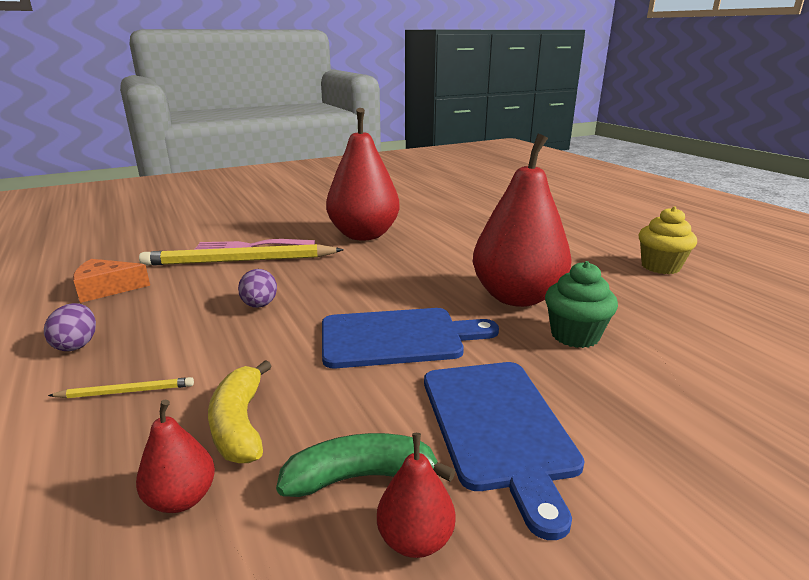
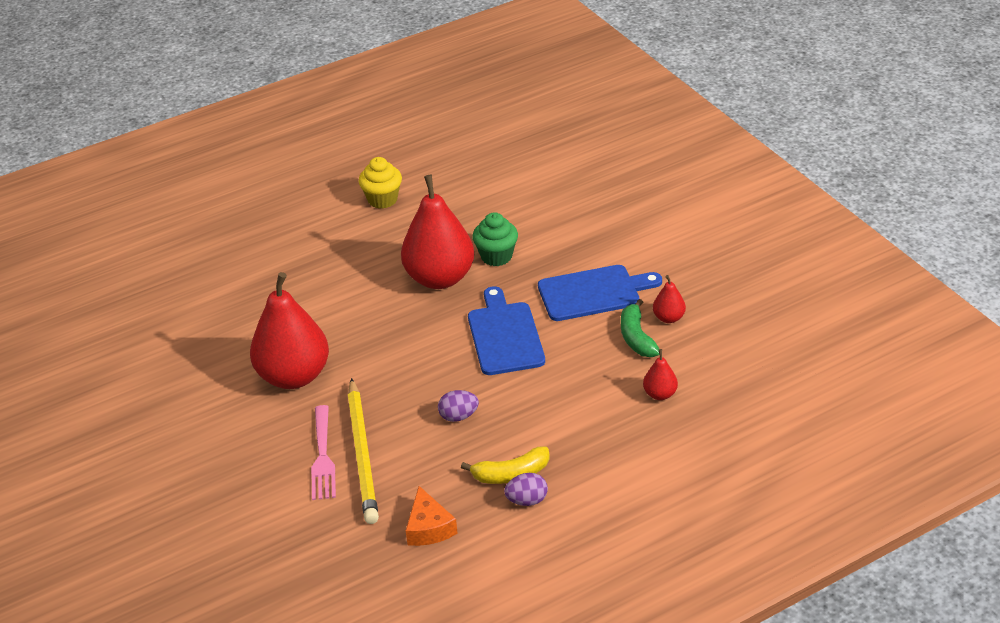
camera: 90 degrees left, 15 degrees up
(126, 391) = (580, 448): yellow pencil -> none
(240, 424) = (605, 389): yellow banana -> yellow banana (511, 474)

